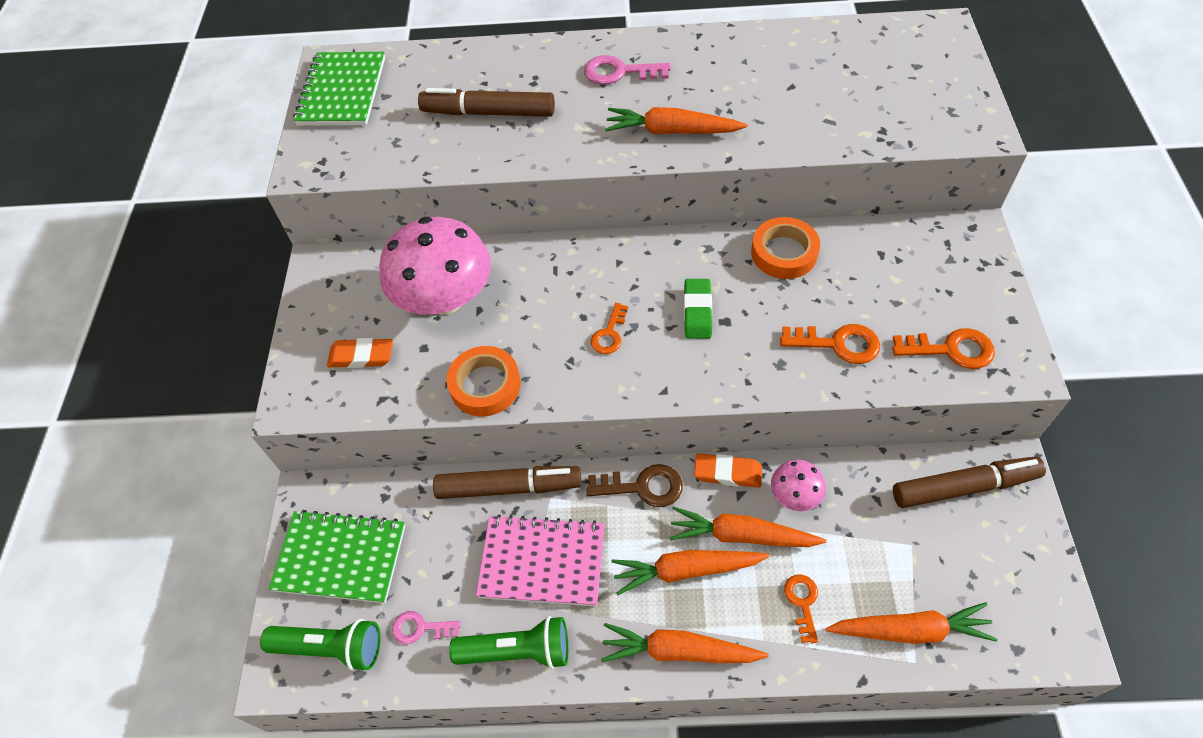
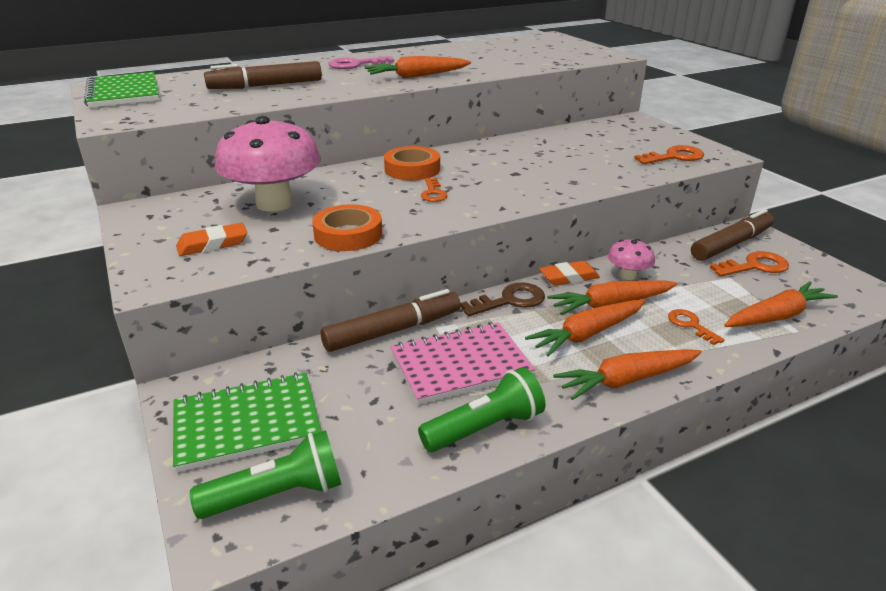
camera: 30 degrees left, 25 degrees down
(420, 628) = (372, 445): pink key -> none
(697, 311) = (491, 173): green eraser -> none
(784, 253) = (526, 143): orange tape -> orange tape (412, 169)
(838, 344) = (602, 167): orange key -> orange key (755, 266)

